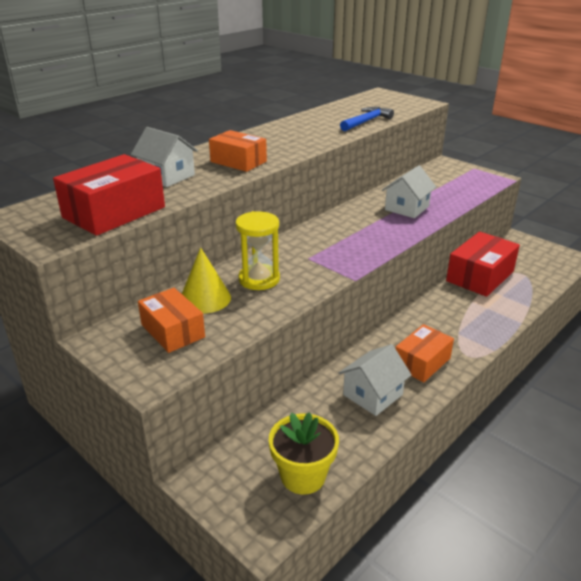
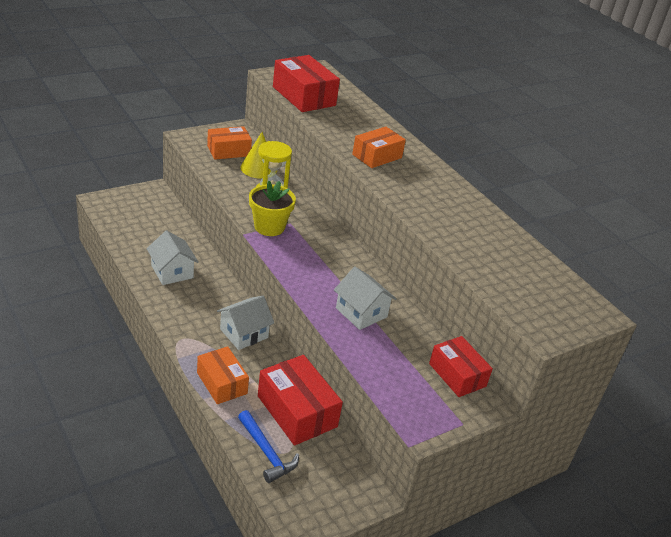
camera: 100 degrees right, 5 degrees up
(167, 176) = (359, 123): white house -> white house (244, 333)
(303, 476) = (126, 223): yellow flower pot -> yellow flower pot (269, 227)
(366, 121) = (471, 258): blue hammer -> blue hammer (266, 452)
(422, 362) = (190, 309): orange box -> orange box (222, 383)
(431, 172) = (457, 375): none -> red box

